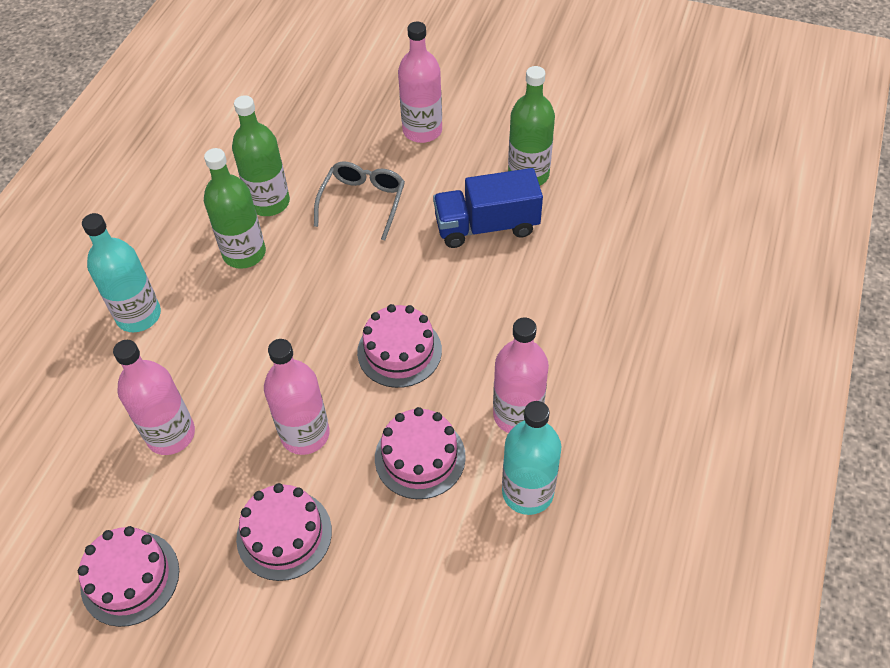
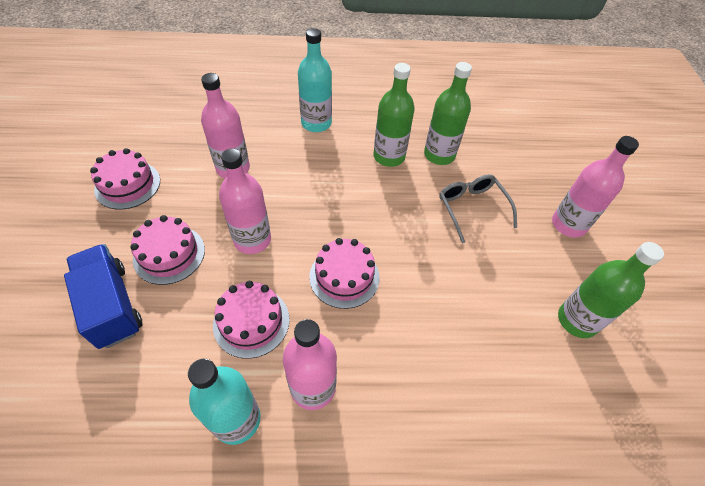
camera: 65 degrees right, 0 degrees up
(363, 202) = (472, 208): grey glasses -> grey glasses turned 105 degrees counterclockwise
(486, 226) = (499, 302): blue truck -> blue truck (112, 305)

